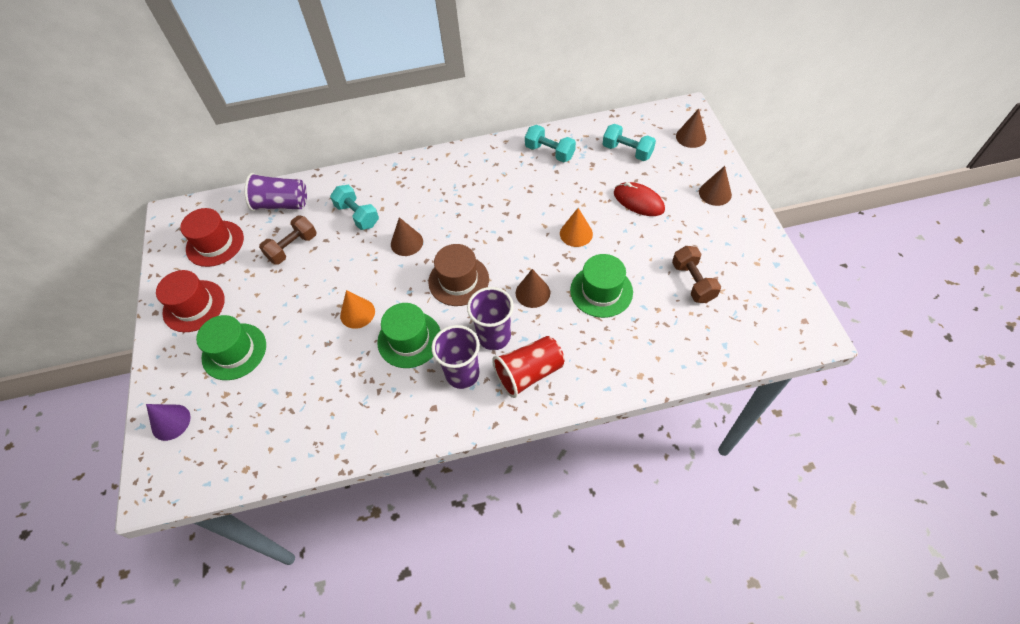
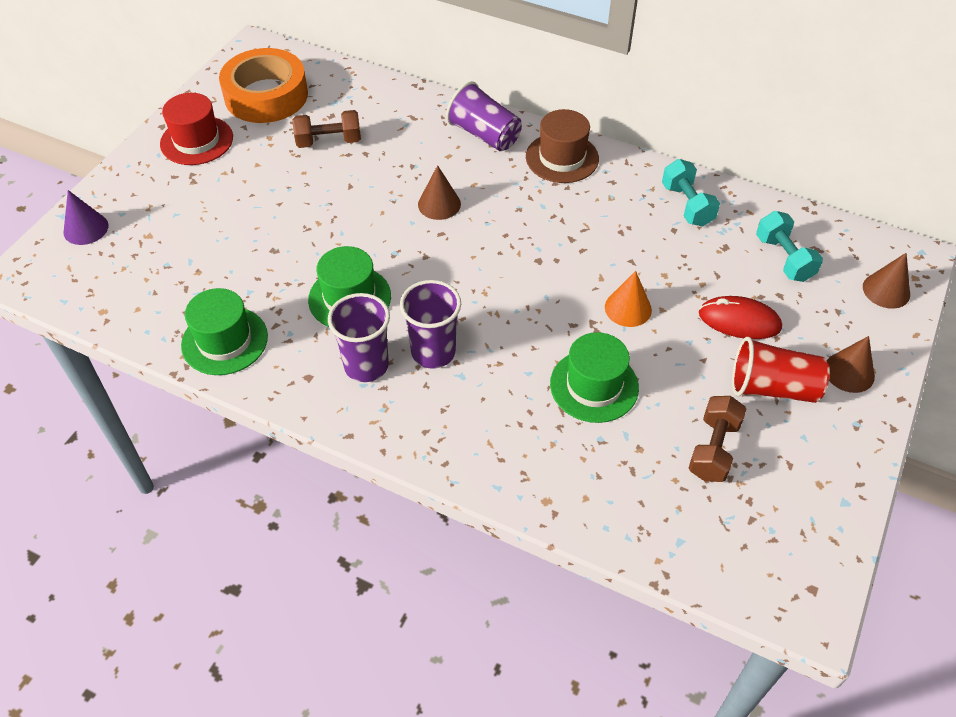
camera: 35 degrees right, 5 degrees down
(215, 243) = (266, 95): red hat -> orange tape
(234, 351) = (190, 203): green hat -> green hat (224, 341)
(282, 204) = (358, 94): purple cup -> purple cup (484, 135)
(357, 215) = (418, 148): turquoise dumbbell -> none
(357, 313) = (327, 240): orange cone -> none
(458, 280) = (453, 274): brown hat -> brown hat (562, 158)
(529, 373) = (431, 412): red cup -> red cup (772, 388)
(532, 293) = (517, 337): brown cone -> none
(638, 201) = (739, 321): red mouse -> red mouse turned 60 degrees counterclockwise

